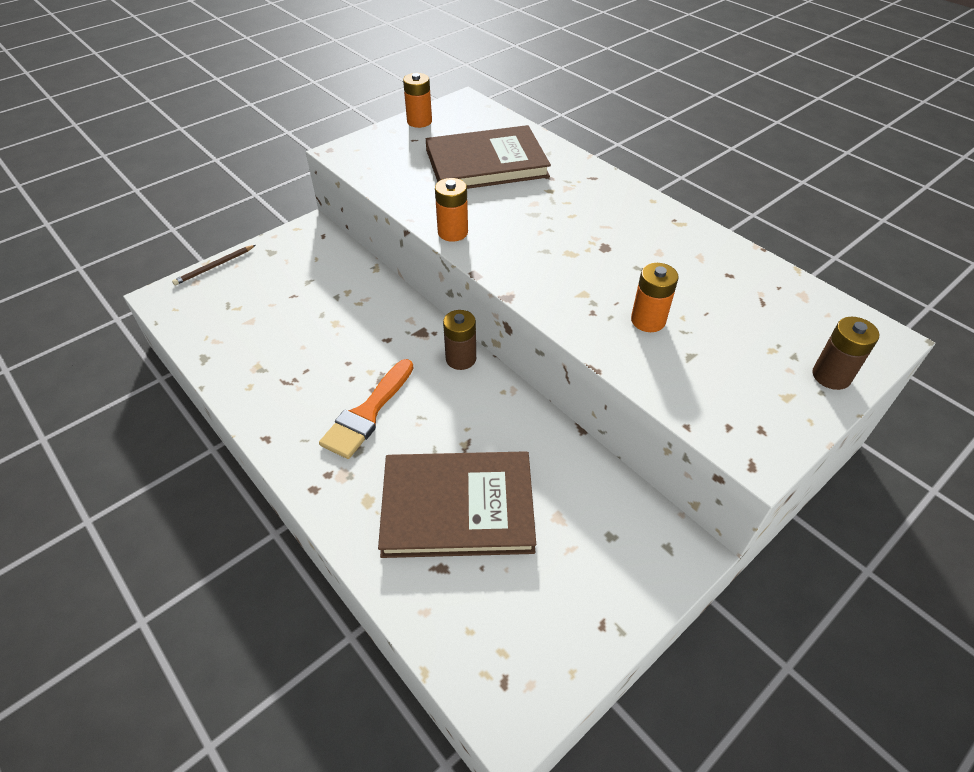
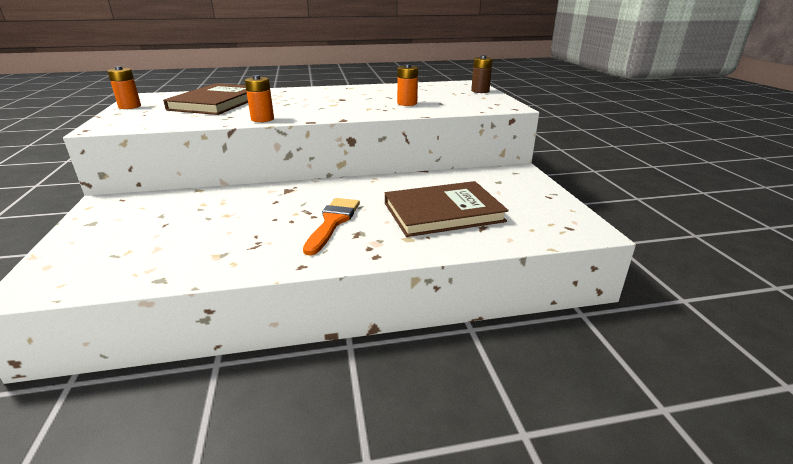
camera: 60 degrees left, 20 degrees down
(214, 266) = (48, 252): brown pencil -> none
(367, 413) = (333, 222): orange brush -> orange brush turned 135 degrees counterclockwise
(458, 507) = (443, 212): brown book -> brown book turned 45 degrees clockwise
(461, 359) = (330, 185): brown battery -> none

